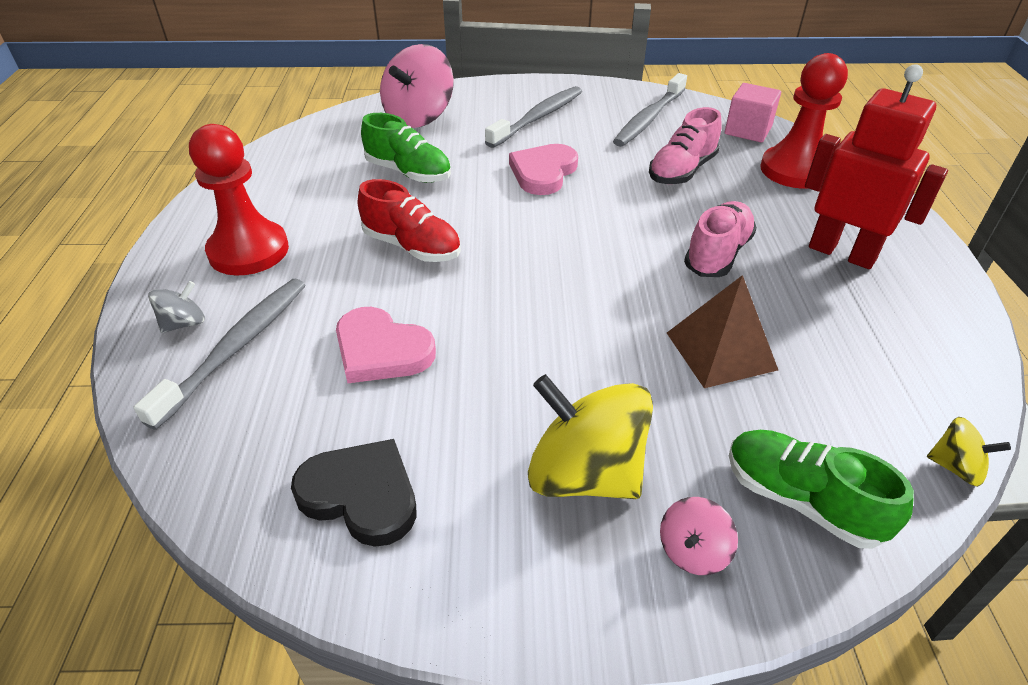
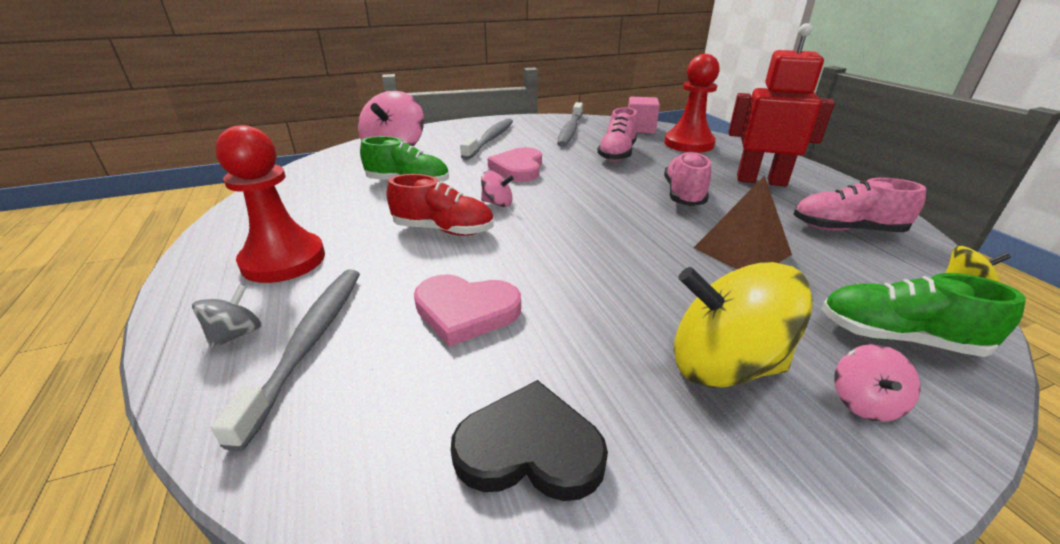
camera: 20 degrees left, 10 degrees down
(488, 221) = (497, 203): none -> pink spinning top
(886, 353) = (846, 229): none -> pink shoe

